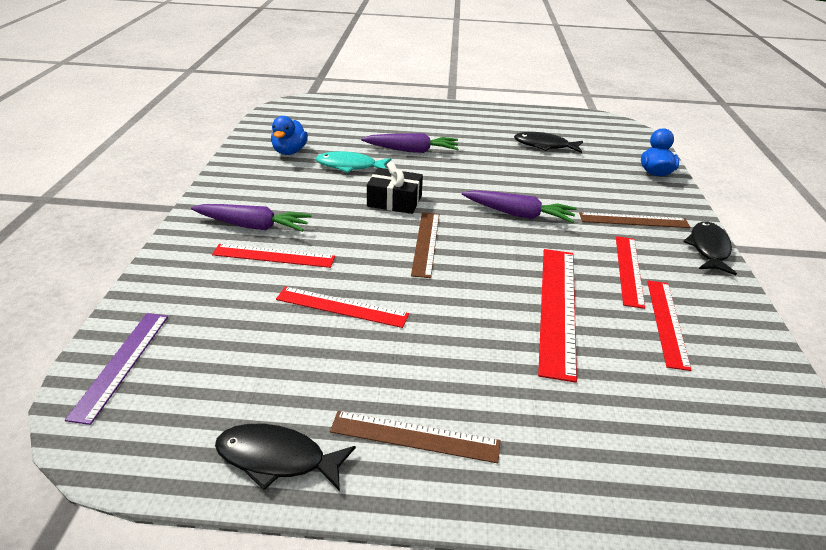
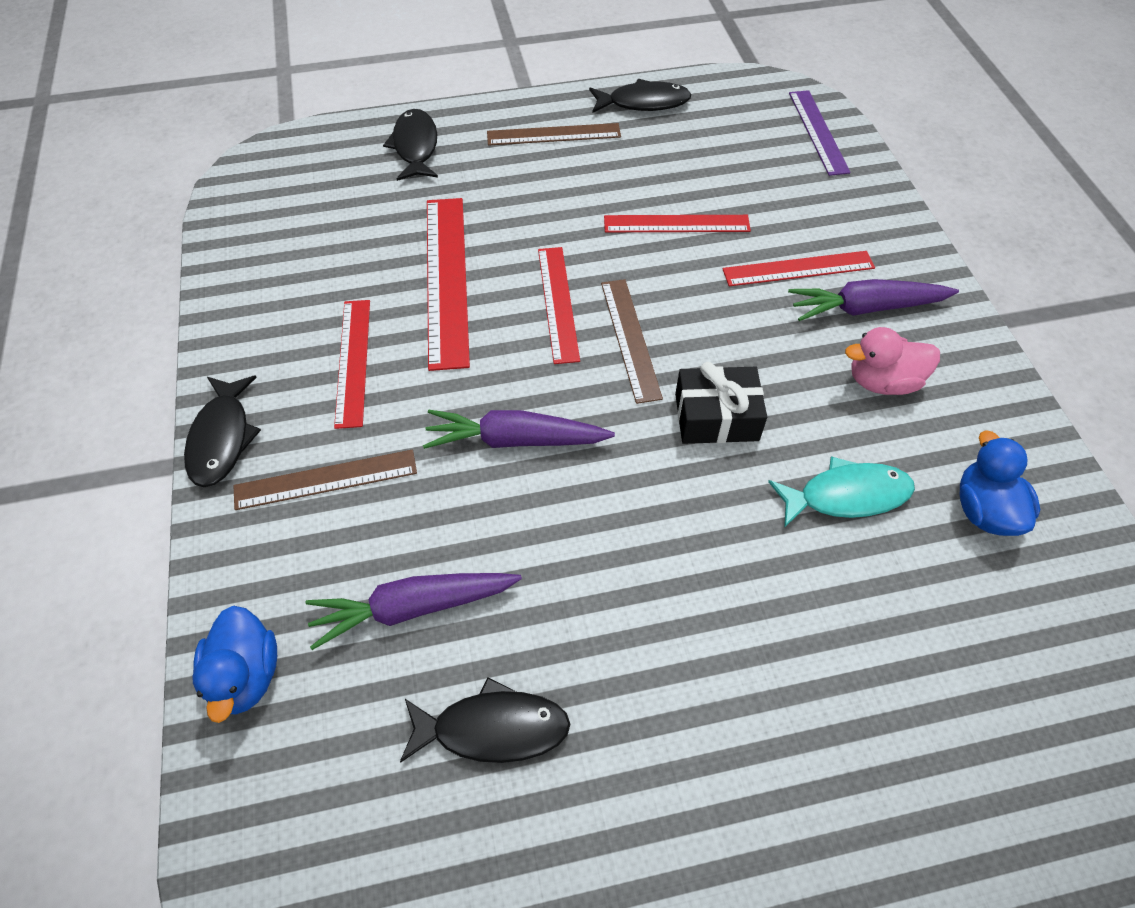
camera: 165 degrees right, 20 degrees up
(284, 195) = (883, 382): none -> pink duck
(412, 150) = (770, 596): purple carrot -> purple carrot (413, 608)
(592, 462) = (415, 147): none -> black fish
(667, 322) = (322, 290): red ruler -> red ruler (557, 303)

